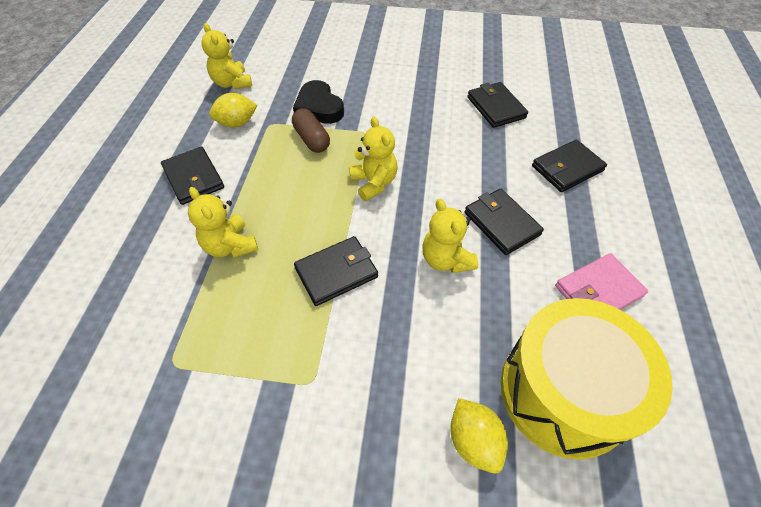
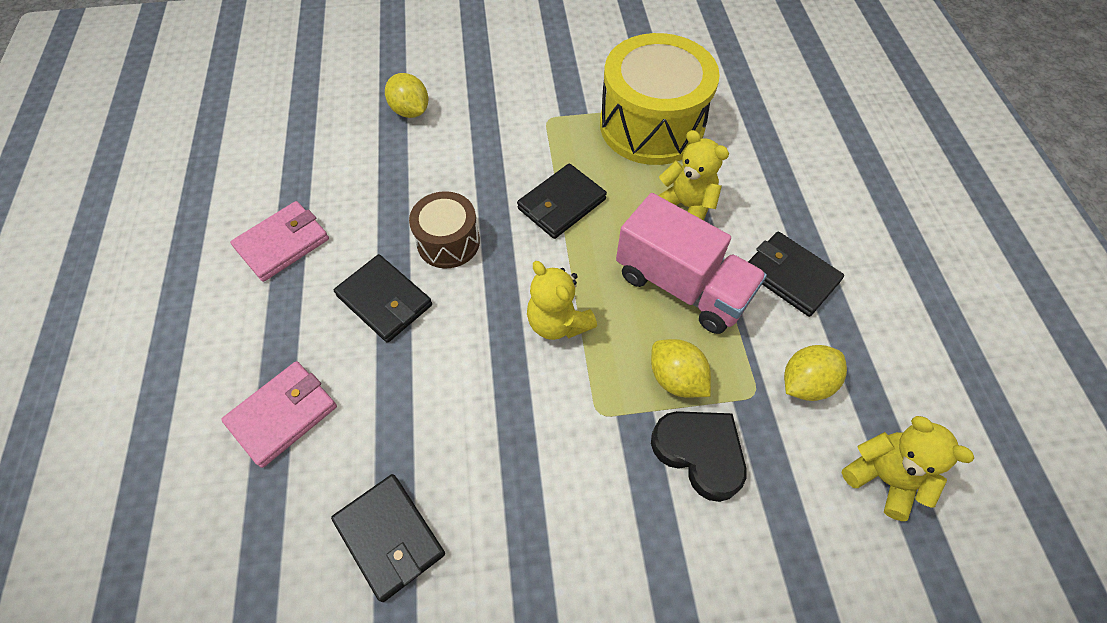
camera: 165 degrees right, 5 degrees up
(274, 188) = (682, 285): none -> pink truck
(312, 139) = (676, 379): brown capsule -> yellow lemon
(446, 259) = (448, 242): yellow teddy bear -> brown drum
(563, 392) = (335, 153): yellow drum -> yellow drum (651, 125)
(567, 168) = (283, 415): black wallet -> pink wallet

